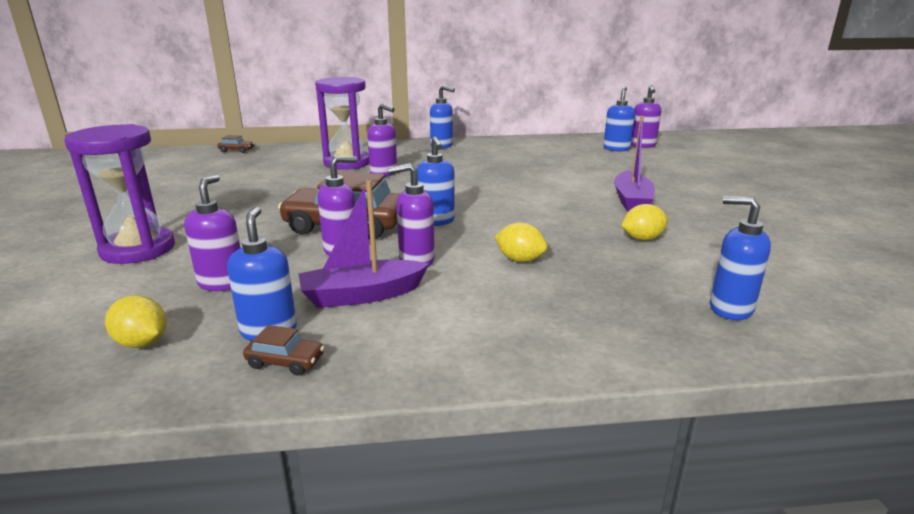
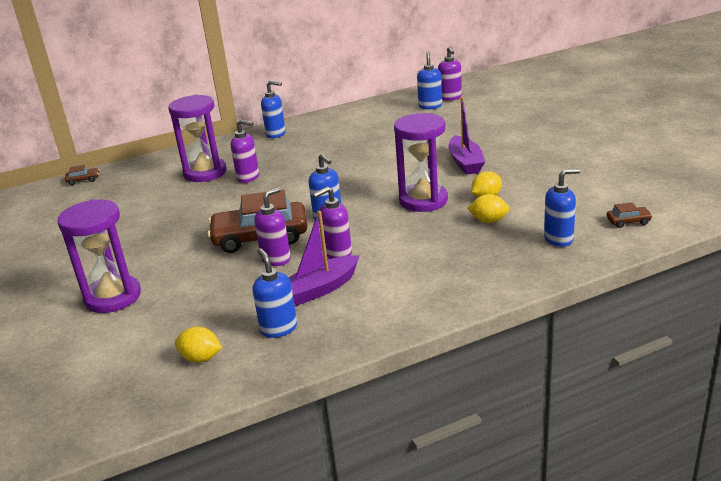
camera: 15 degrees left, 5 degrees up
(222, 283) = (211, 306): purple soap dispenser -> none
(285, 361) = (308, 343): brown car -> brown car (628, 221)
(520, 260) = (410, 235): yellow lemon -> yellow lemon (488, 221)
(559, 227) = (423, 200): none -> purple hourglass
(730, 309) = (558, 239): blue soap dispenser -> blue soap dispenser turned 150 degrees clockwise

